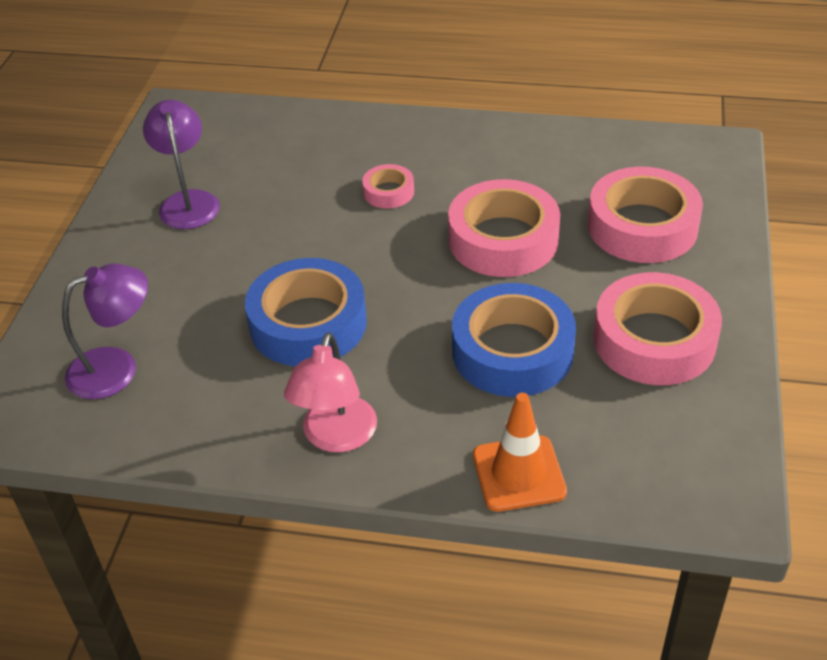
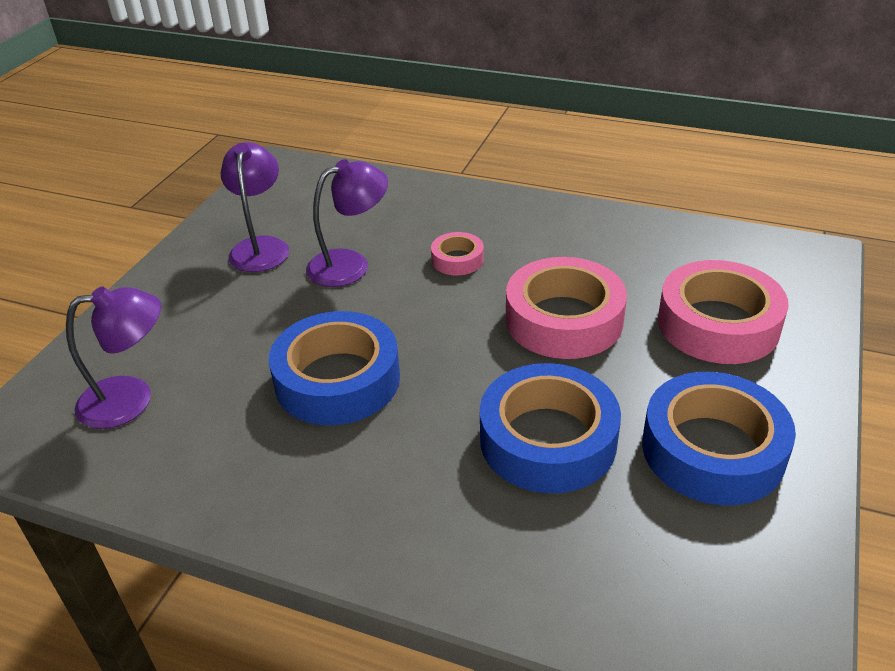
camera: 10 degrees right, 5 degrees down
(285, 209) = (350, 264): none -> purple lamp
(336, 437) = (328, 509): pink lamp -> none
(519, 473) = (523, 586): orange traffic cone -> none
(654, 340) = (712, 450): pink tape -> blue tape

